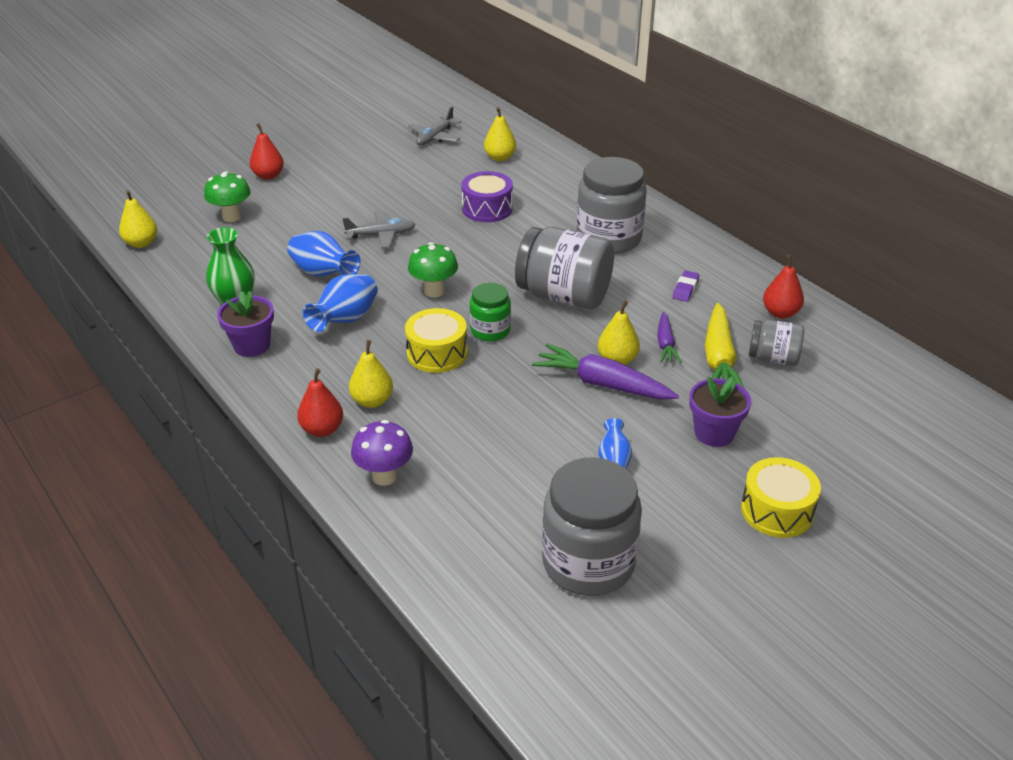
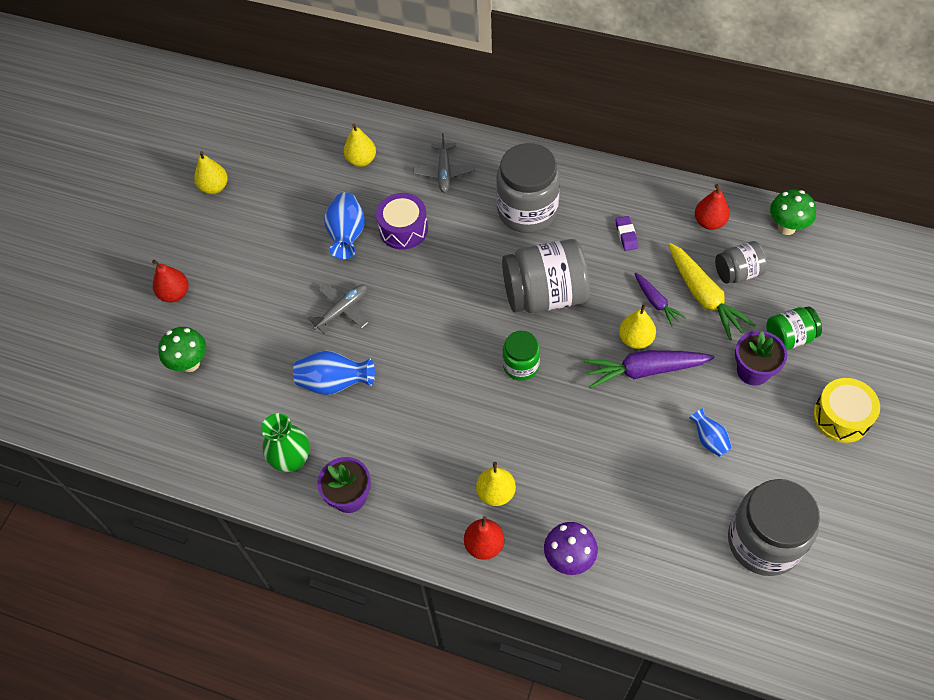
camera: 30 degrees left, 20 degrees up
(141, 243) = (138, 442): yellow pear -> yellow pear (214, 187)
(345, 320) = (399, 423): blue vase -> blue vase (347, 235)
(434, 291) = (442, 349): green mushroom -> green mushroom (786, 227)
(435, 137) = (282, 163): grey plane -> grey plane (444, 172)
(437, 353) = (501, 414): yellow drum -> none
(780, 426) = (789, 337): none -> green jar

